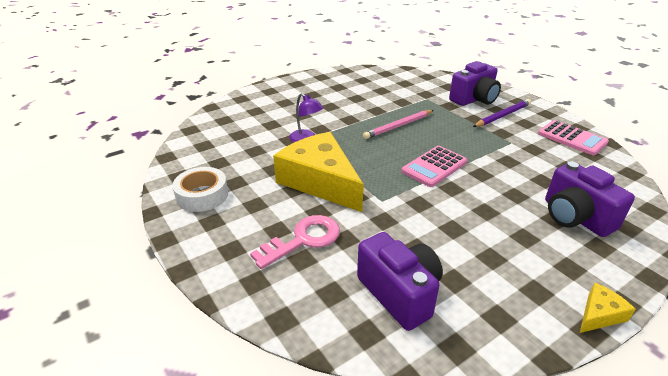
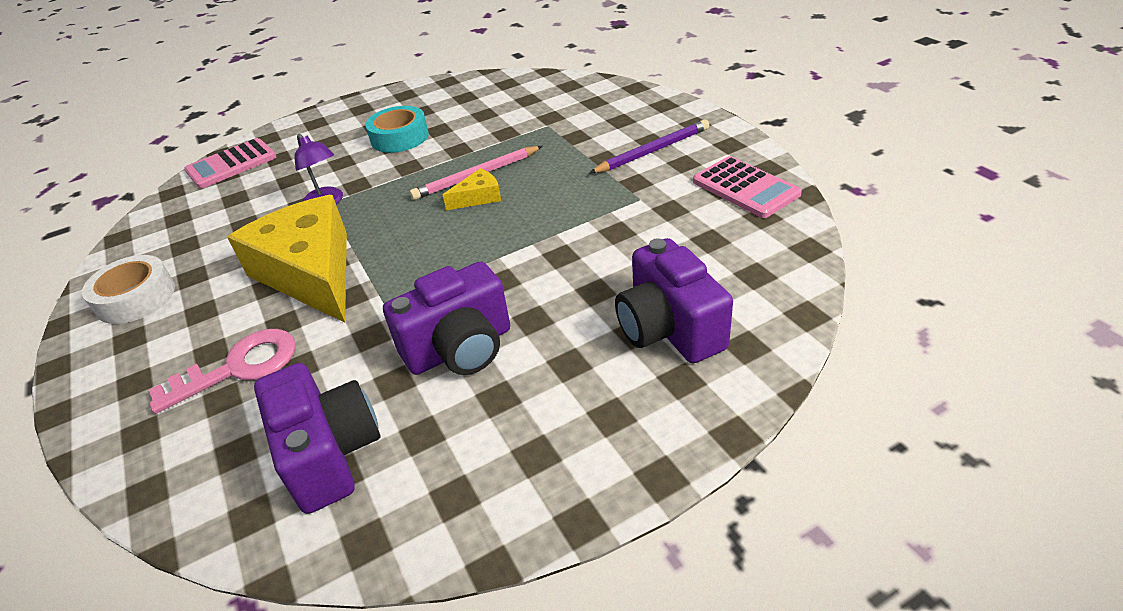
camera: 10 degrees right, 5 degrees up
(333, 102) = (399, 137): none -> turquoise tape
(434, 167) = (494, 244): pink calculator -> pink calculator (231, 164)
(474, 99) = (622, 123): purple camera -> purple camera (460, 348)
(599, 315) = (612, 495): yellow cheese -> yellow cheese (478, 197)

